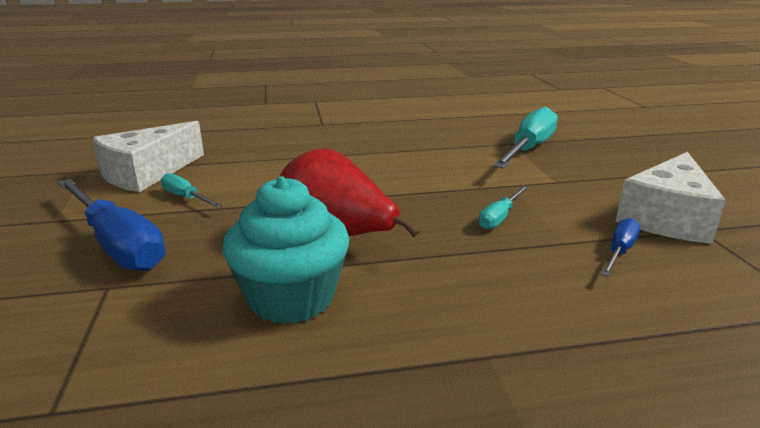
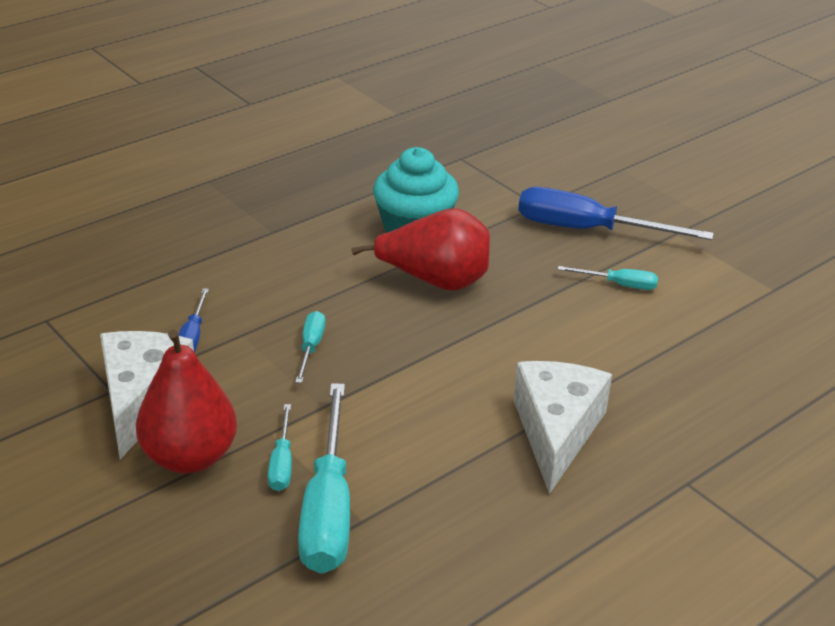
camera: 150 degrees right, 10 degrees up
(147, 173) = (712, 303): white cheese -> white cheese (556, 431)
(552, 168) = (282, 463): none -> turquoise screwdriver
(620, 181) = (190, 457): none -> red pear

